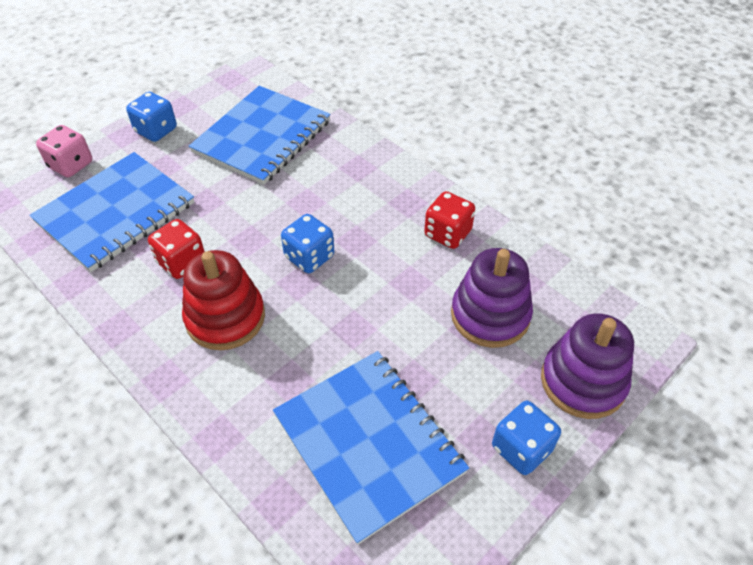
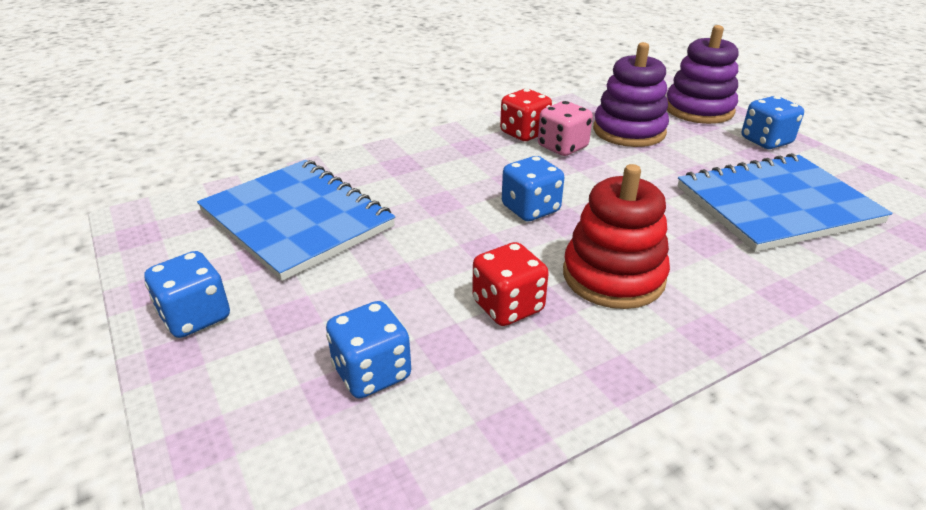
camera: 75 degrees left, 15 degrees down
(71, 165) = (201, 434): pink dice -> pink dice (562, 147)
(115, 213) = (372, 372): blue notebook -> blue dice

